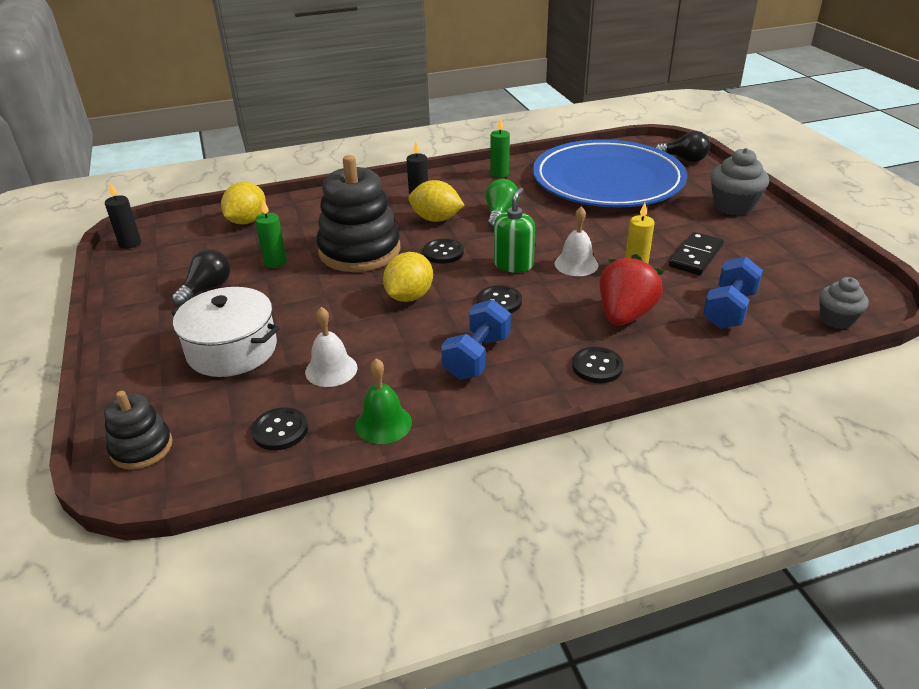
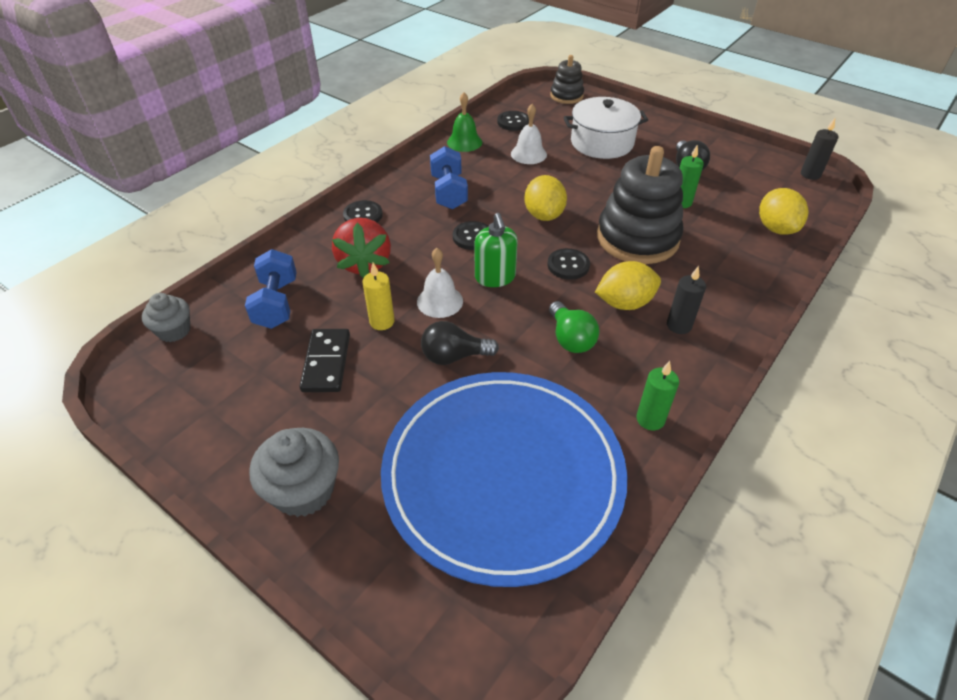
camera: 145 degrees right, 10 degrees up
(684, 159) = (421, 614): black light bulb -> black light bulb (454, 356)

